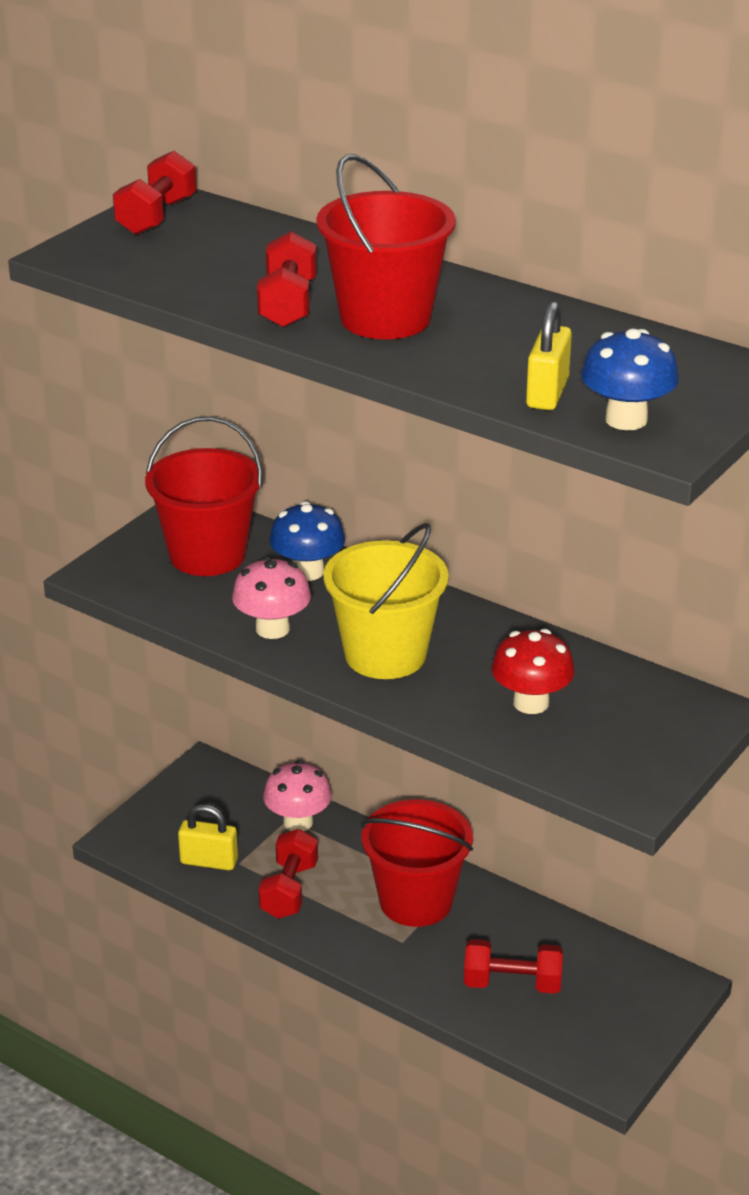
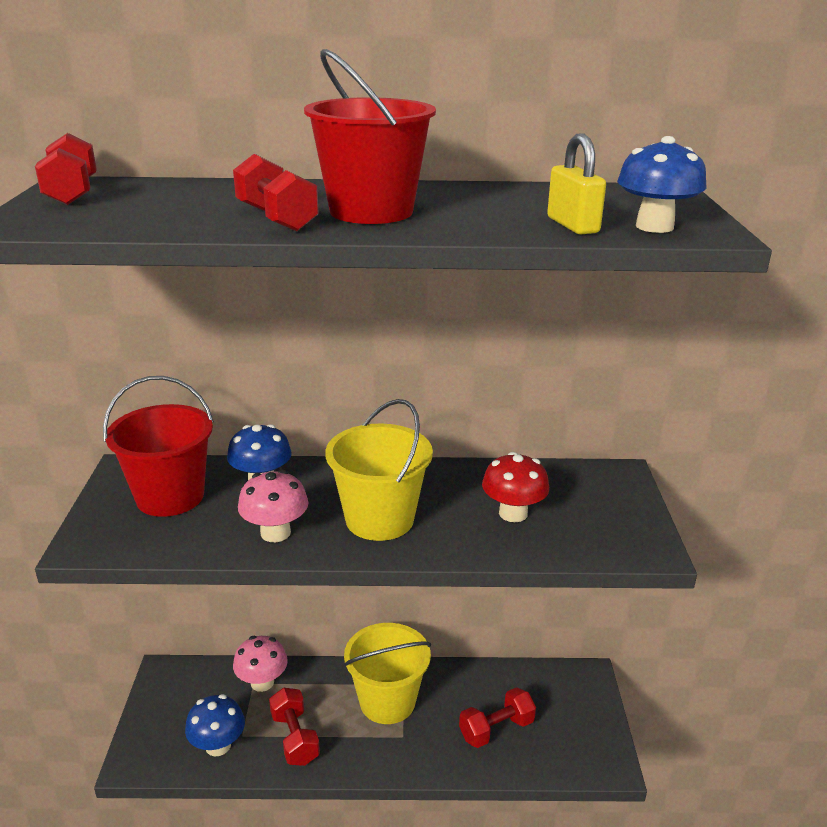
camera: 35 degrees left, 5 degrees down
(209, 861) = (218, 745): yellow padlock -> blue mushroom
(416, 901) = (387, 701): red bucket -> yellow bucket

